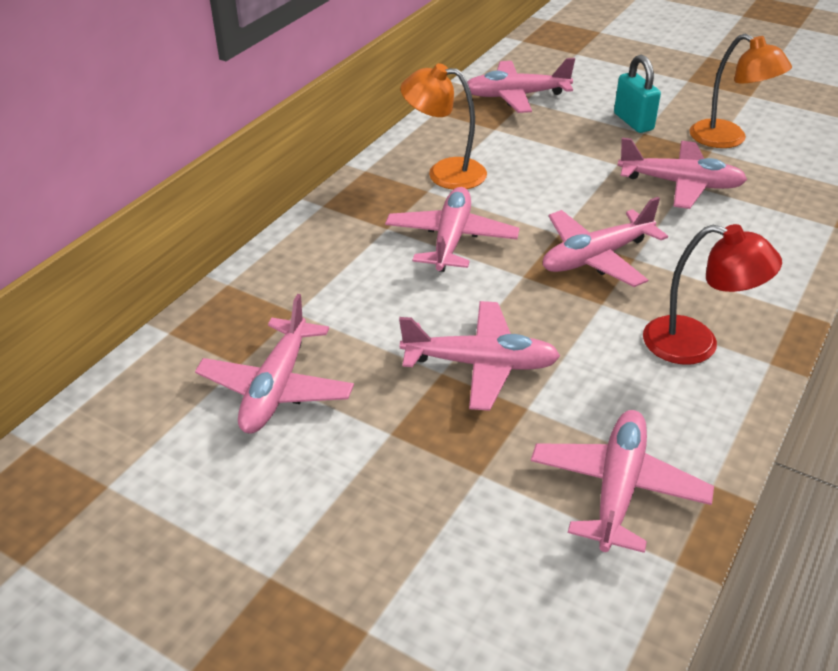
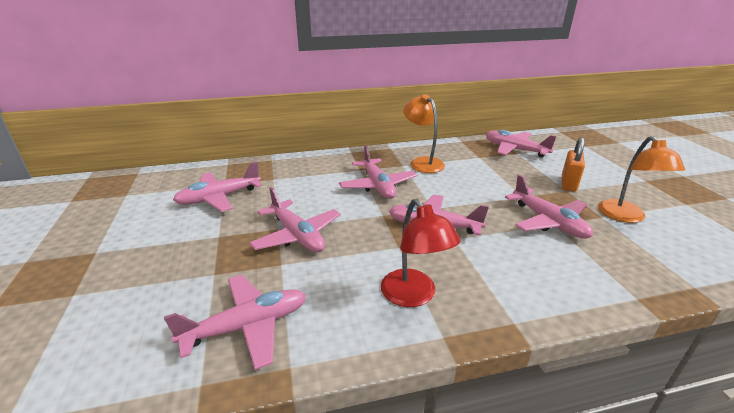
camera: 45 degrees right, 10 degrees down
(451, 239) = (378, 186): pink plane -> pink plane turned 105 degrees clockwise
(633, 122) = (568, 184): turquoise padlock -> orange padlock

